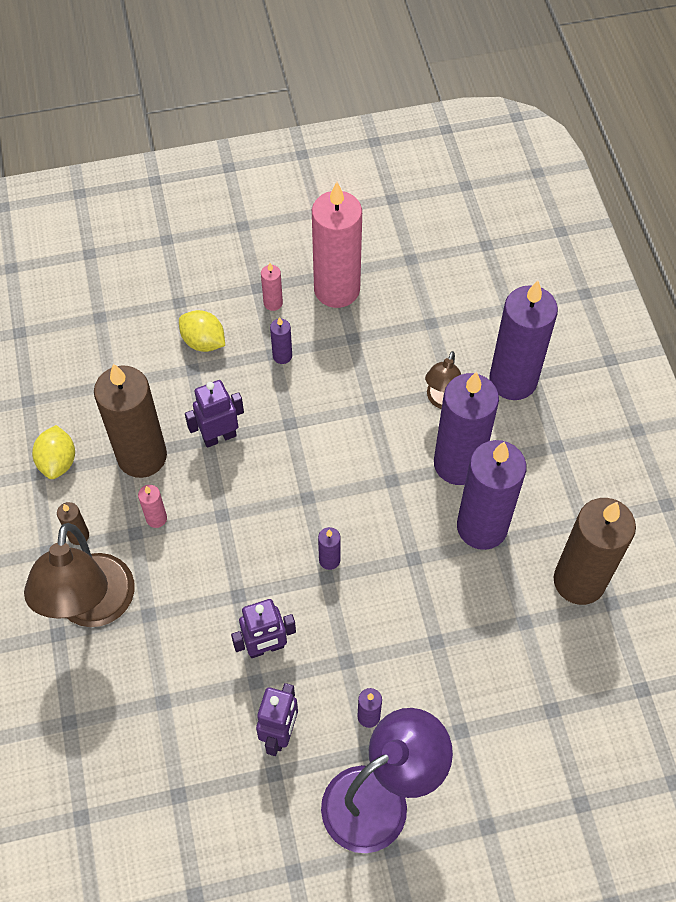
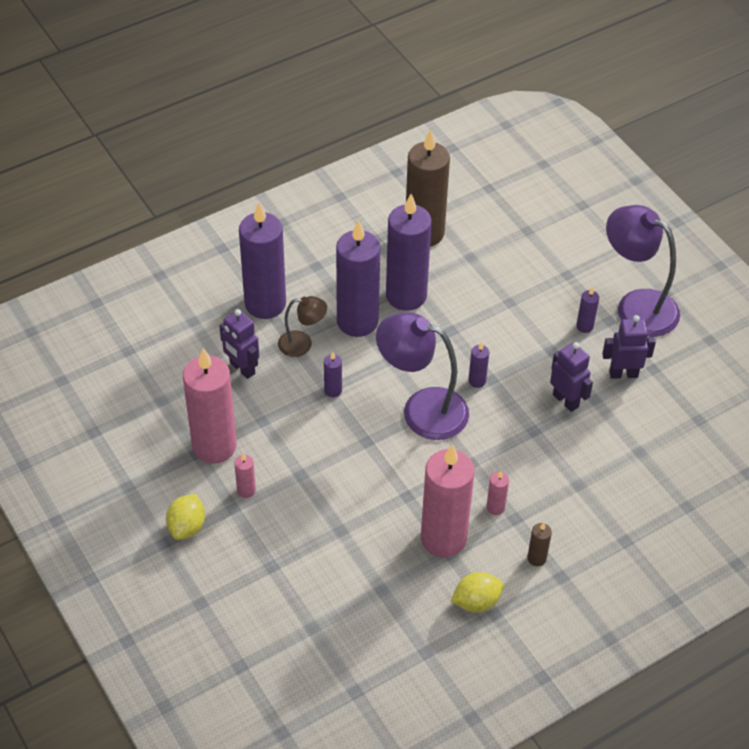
camera: 110 degrees left, 10 degrees down
(93, 607) = (592, 524): brown lamp -> none
(142, 456) = (443, 538): brown candle -> pink candle
(203, 341) = (308, 531): yellow lemon -> yellow lemon (187, 527)
(219, 436) = (400, 488): purple robot -> purple robot (242, 368)
(282, 356) = (301, 466): purple candle -> purple candle (333, 390)
(311, 489) = (422, 409): none -> purple lamp

